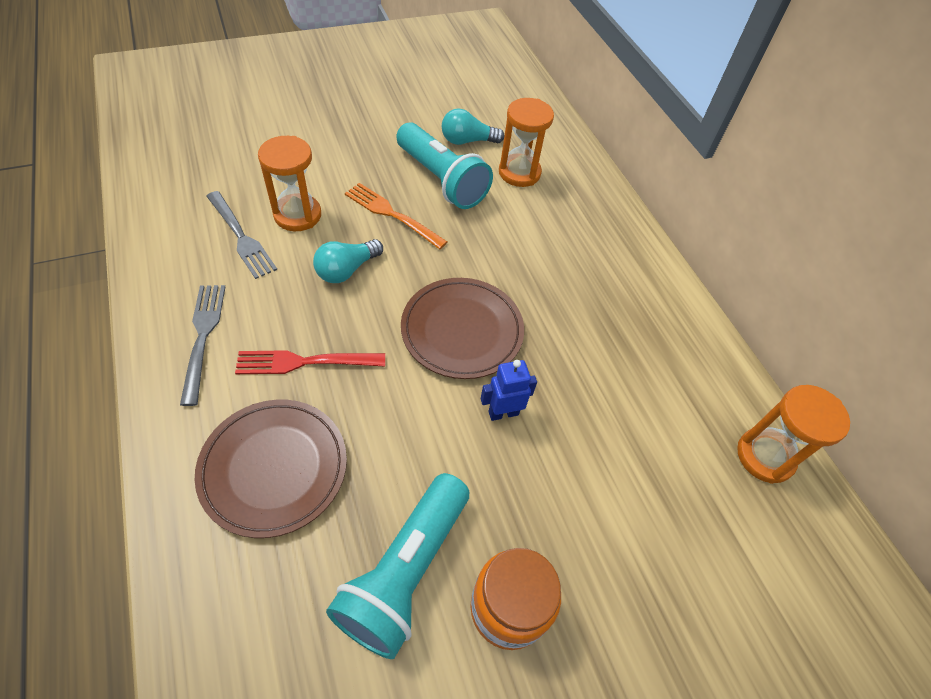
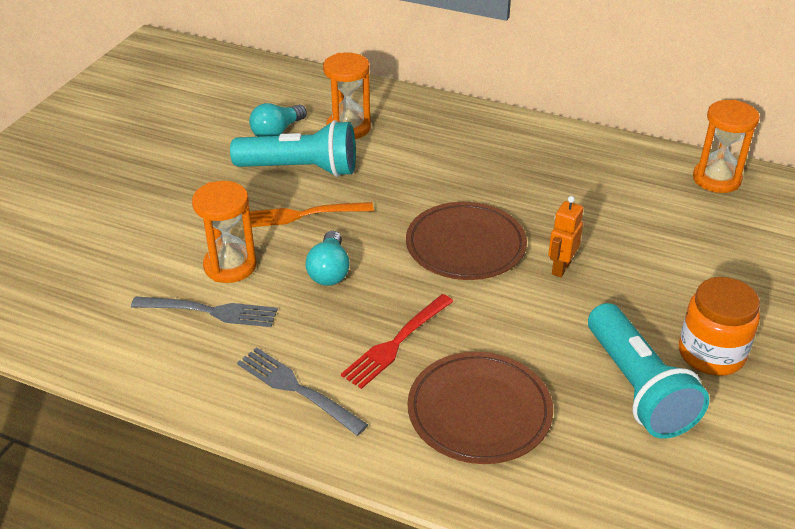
camera: 40 degrees left, 15 degrees down
(503, 413) = (560, 268): blue robot -> orange robot

